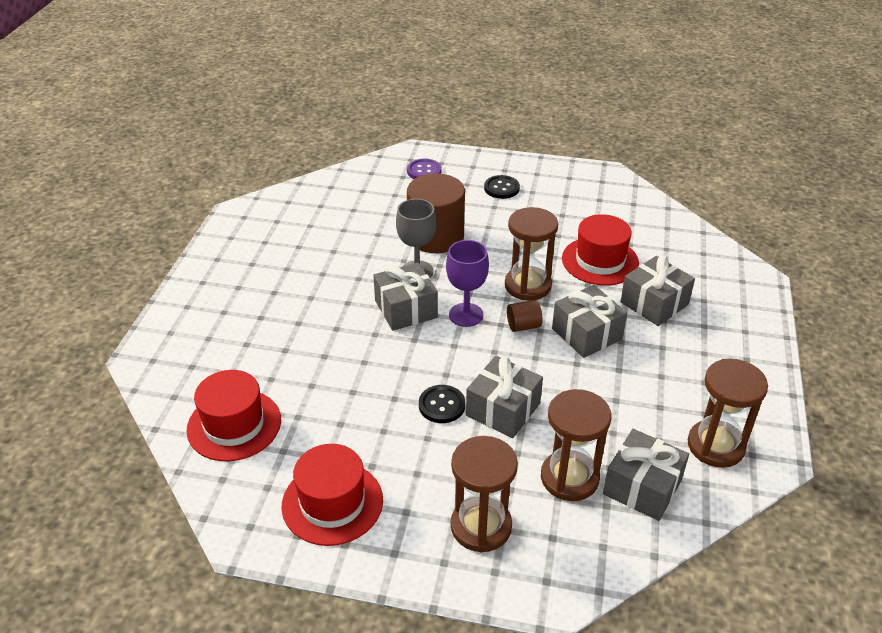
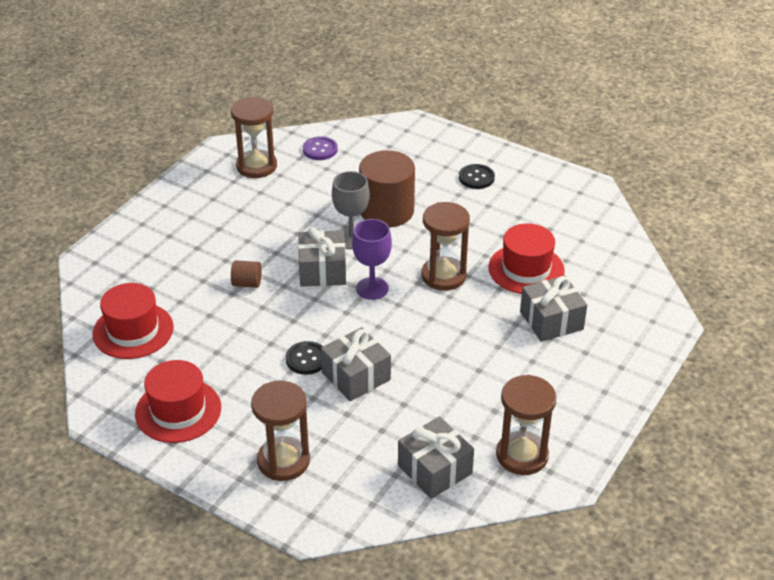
camera: 20 degrees right, 0 degrees up
(424, 171) = (412, 145): purple button -> purple button (320, 149)
(523, 326) = (417, 310): brown cylinder -> brown cylinder (247, 283)
(569, 478) = (378, 445): brown hourglass -> brown hourglass (256, 166)
(587, 334) = (470, 332): grey gift -> none

